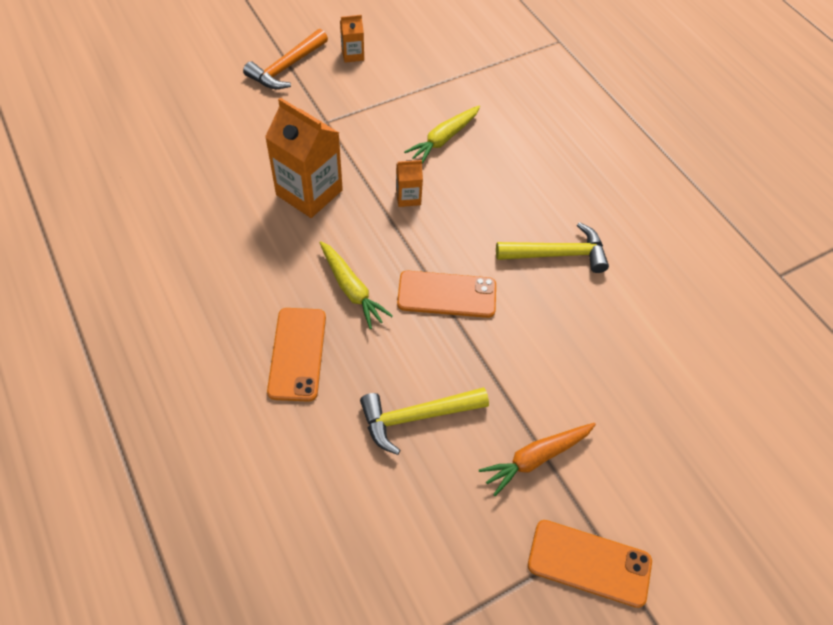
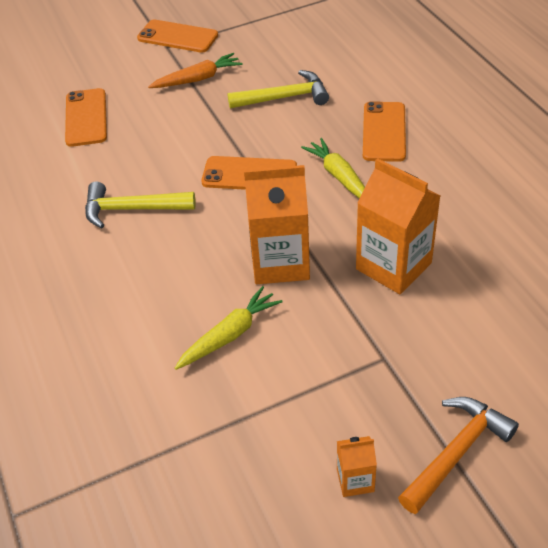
camera: 170 degrees left, 10 degrees down
(408, 197) = (280, 262): orange carton -> orange carton, size x2.09
(657, 386) = (86, 118): none -> orange phone

